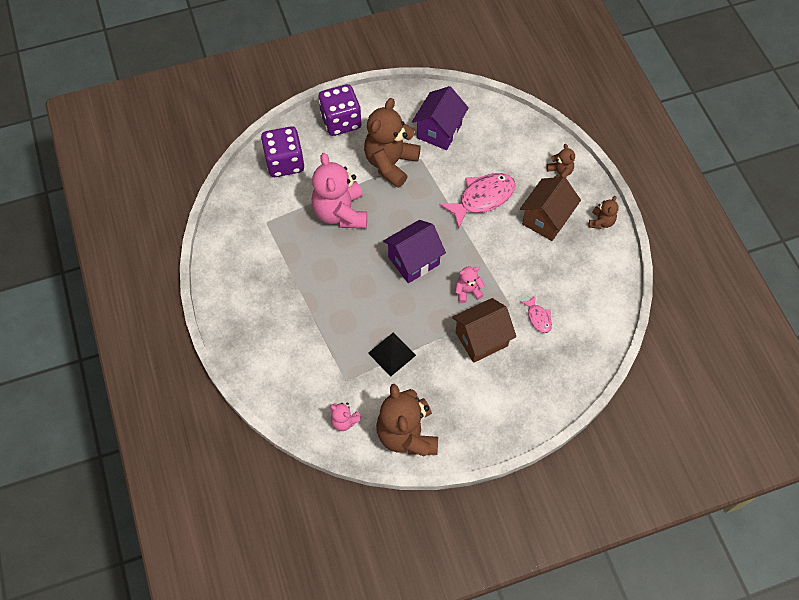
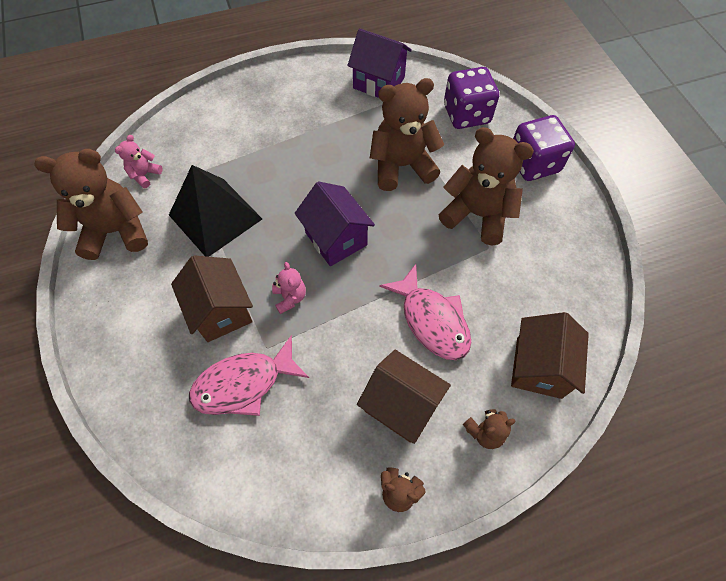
camera: 90 degrees right, 0 degrees up
(340, 213) = (402, 166): pink teddy bear -> brown teddy bear
(392, 354) = (215, 217): black pyramid -> black pyramid, size x1.71
(439, 131) = (536, 269): purple house -> purple house (378, 83)
(514, 139) = (538, 367): none -> brown house
(538, 317) = (244, 383): pink fish -> pink fish, size x1.99

